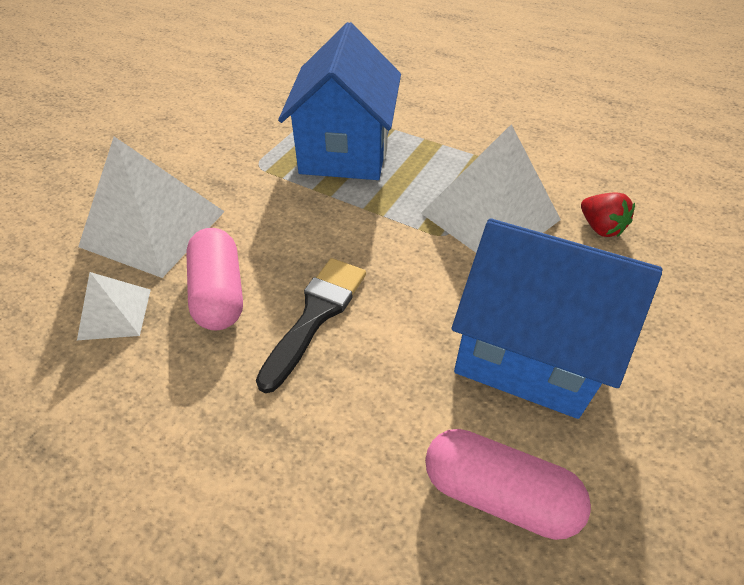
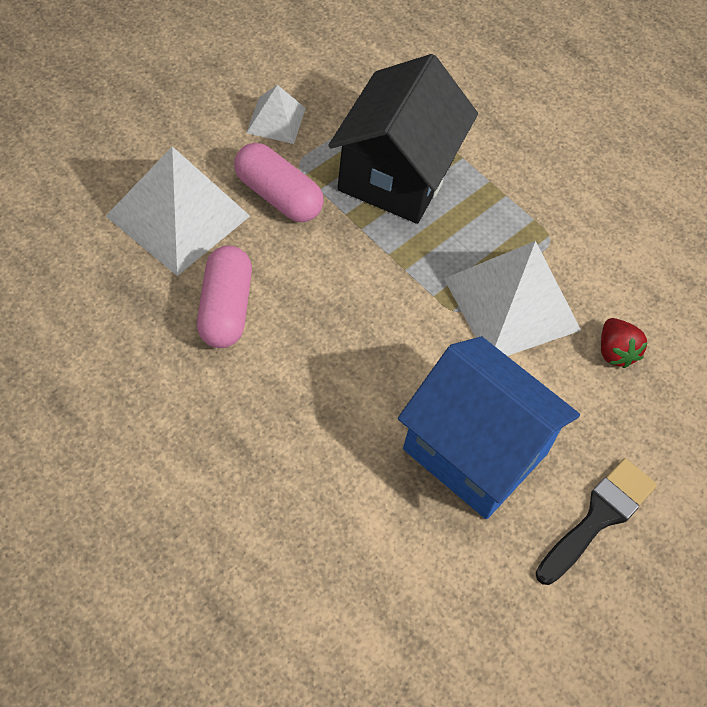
camera: 10 degrees right, 10 degrees up
(115, 314) = (130, 301): white pyramid -> white pyramid (276, 120)
(316, 315) = (304, 358): black brush -> black brush (598, 517)
(345, 151) = (396, 174): blue house -> black house
(498, 493) = (394, 551): pink capsule -> pink capsule (278, 195)

